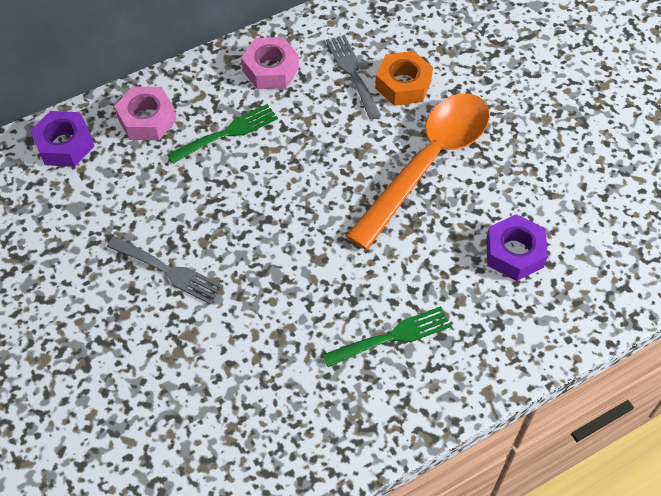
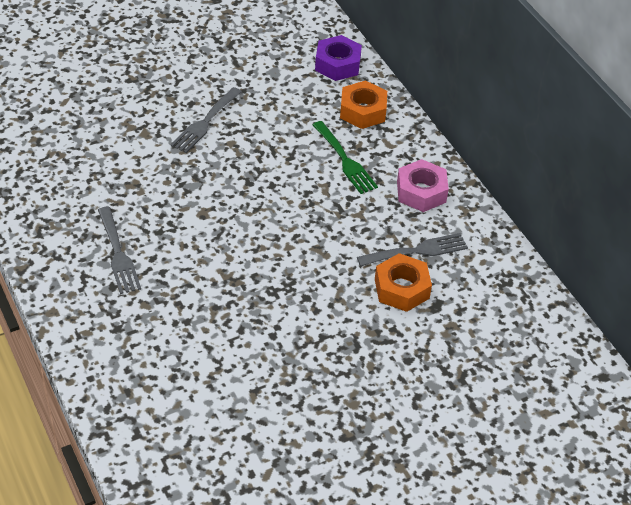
camera: 90 degrees right, 10 degrees down
(147, 119) = (363, 111): pink nut -> orange nut
(392, 336) = (118, 254): green fork -> grey fork
(428, 163) = (301, 297): orange spoon -> none
(514, 253) = (189, 351): purple nut -> none

